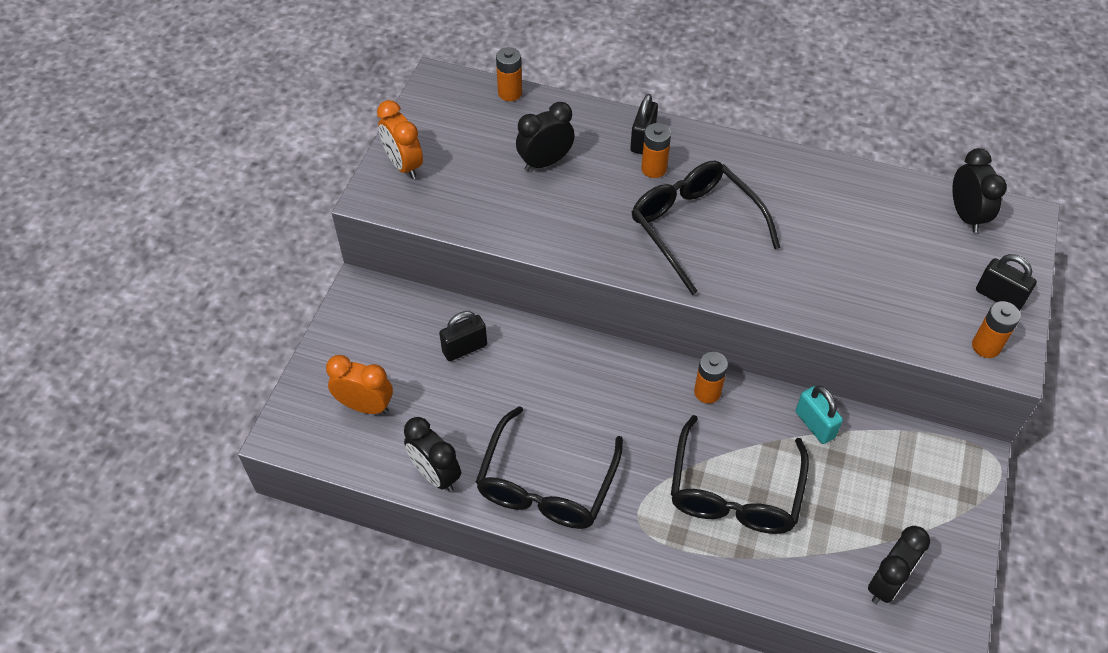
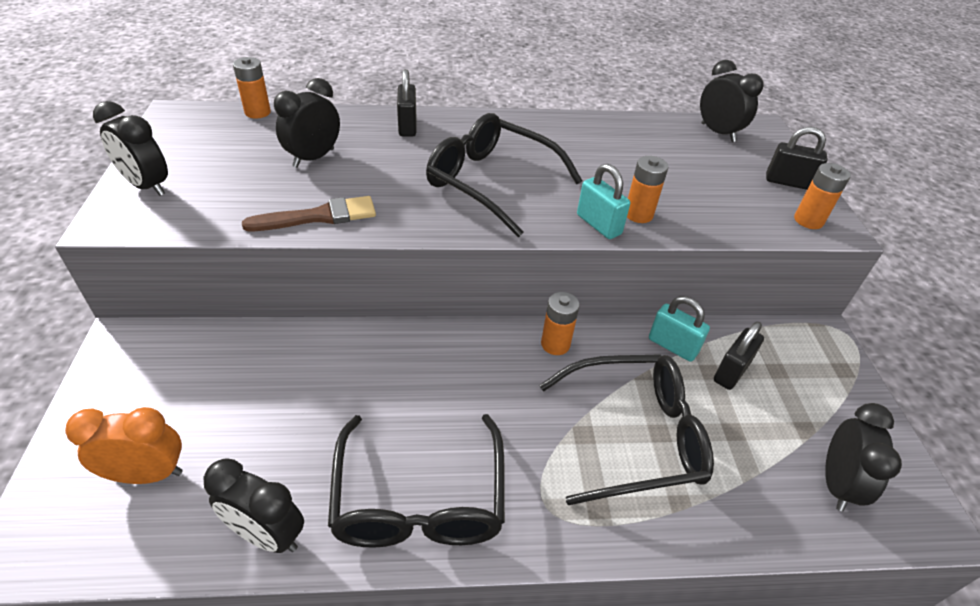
camera: 25 degrees left, 10 degrees down
(404, 165) = (147, 186): orange clock -> black clock
(464, 348) = (269, 370): black padlock -> black padlock (731, 372)
(532, 231) = (318, 216): none -> brown brush
(654, 169) = (428, 145): orange battery -> orange battery (638, 214)
(735, 490) = (633, 435): black glasses -> black glasses turned 90 degrees counterclockwise
(772, 299) = (598, 225): none -> turquoise padlock

